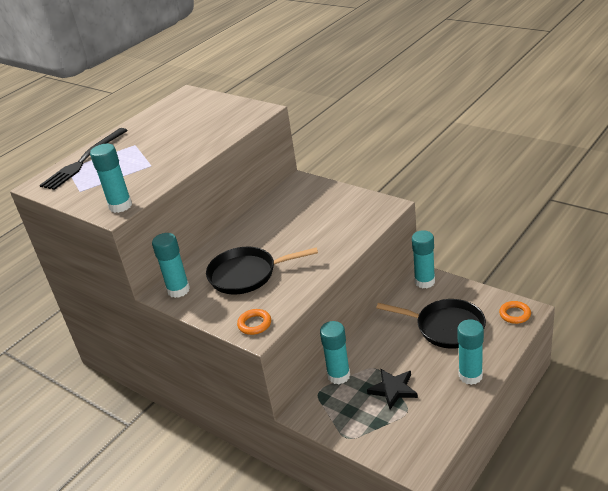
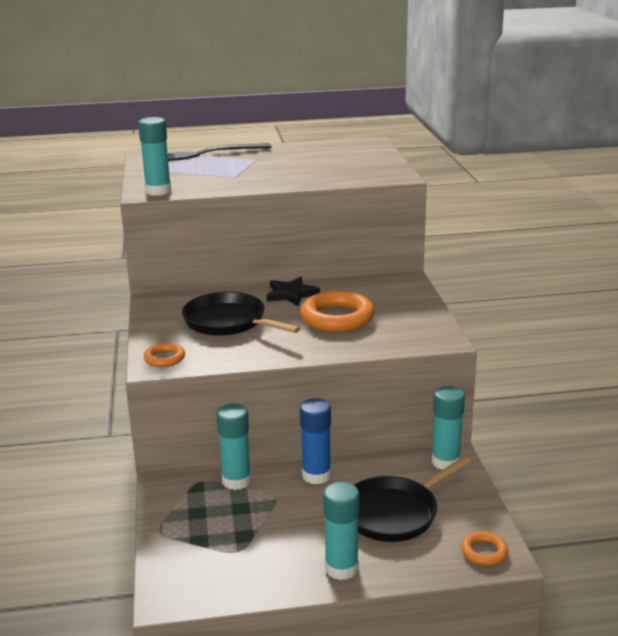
camera: 40 degrees right, 10 degrees down
(178, 290) = (165, 304): turquoise glue stick -> none
(307, 229) = (337, 318): none -> orange ring
(375, 338) = (316, 475): none -> blue glue stick
(393, 389) = (257, 525): black star -> black star (291, 294)
(446, 327) = (394, 513): black pan -> black pan turned 75 degrees clockwise

